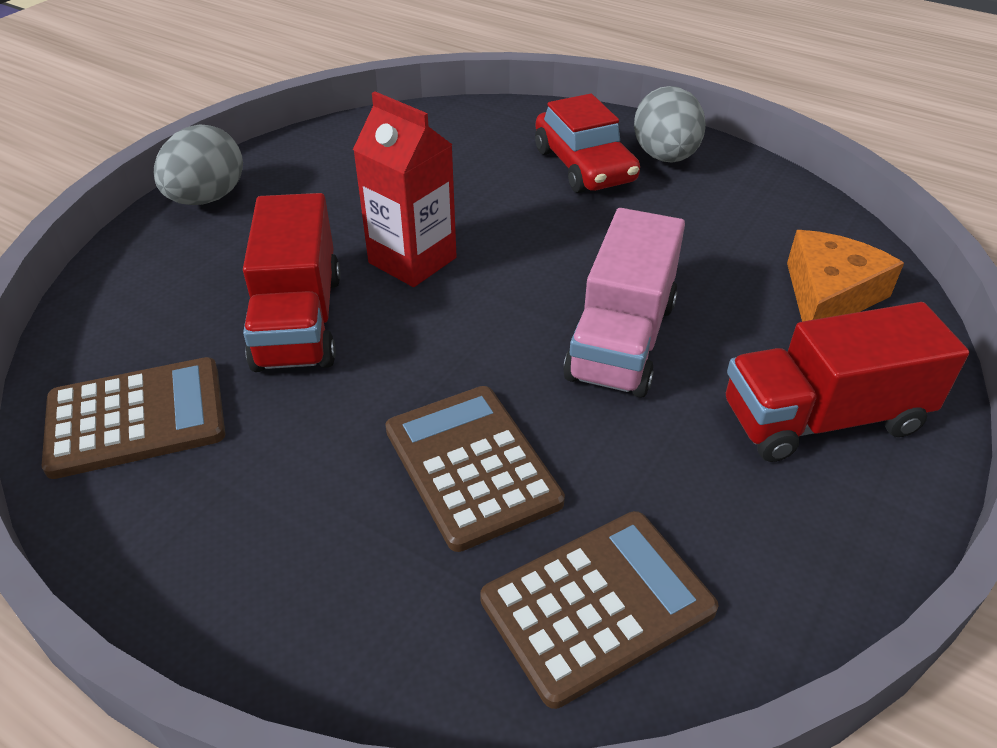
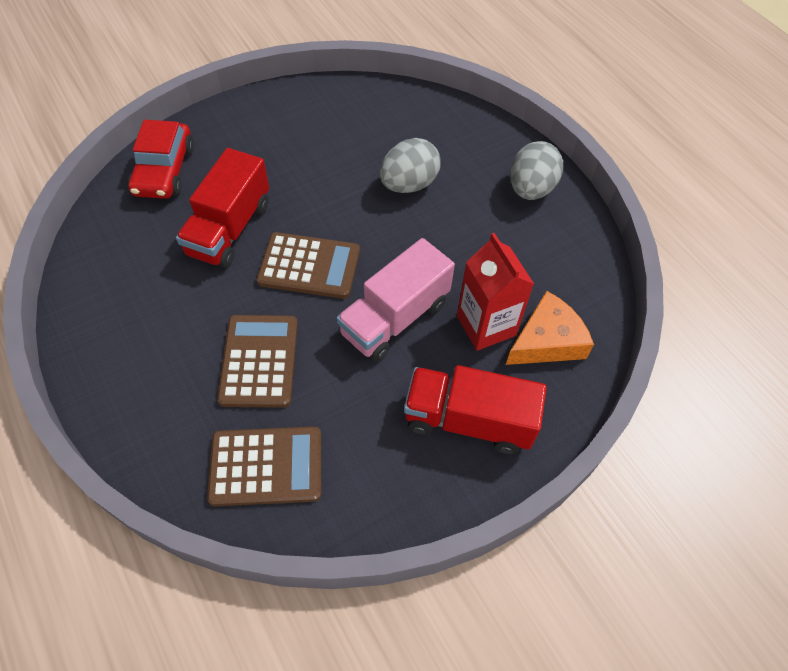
camera: 25 degrees right, 15 degrees up
(136, 418) = (118, 258): brown calculator -> brown calculator (309, 266)
(207, 198) = (230, 117): grey egg -> grey egg (409, 184)
(412, 260) = (316, 211): red carton -> red carton (486, 325)
(584, 166) = (471, 176): red car -> red car (164, 170)

